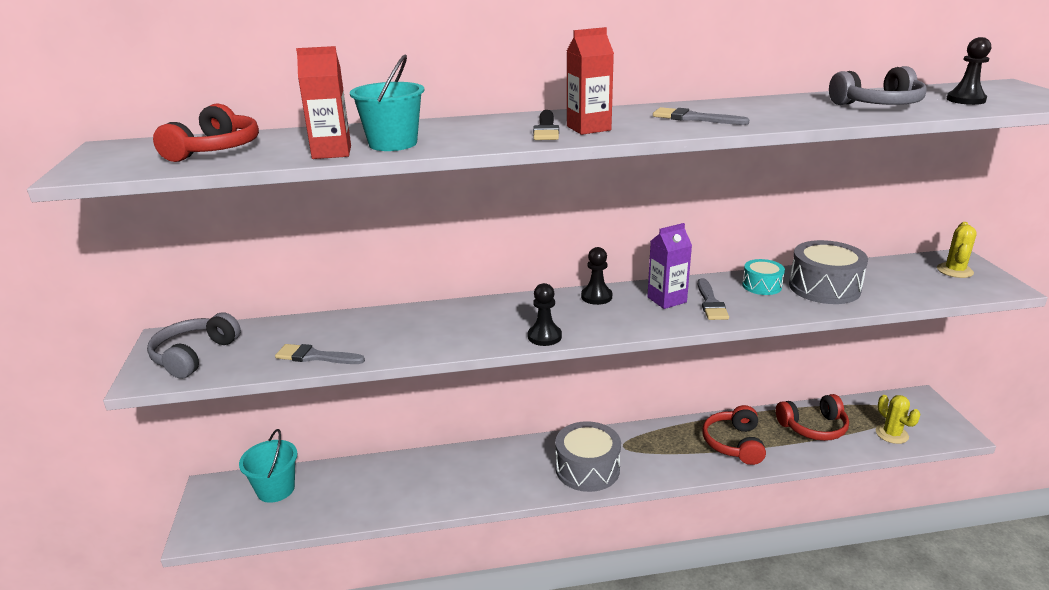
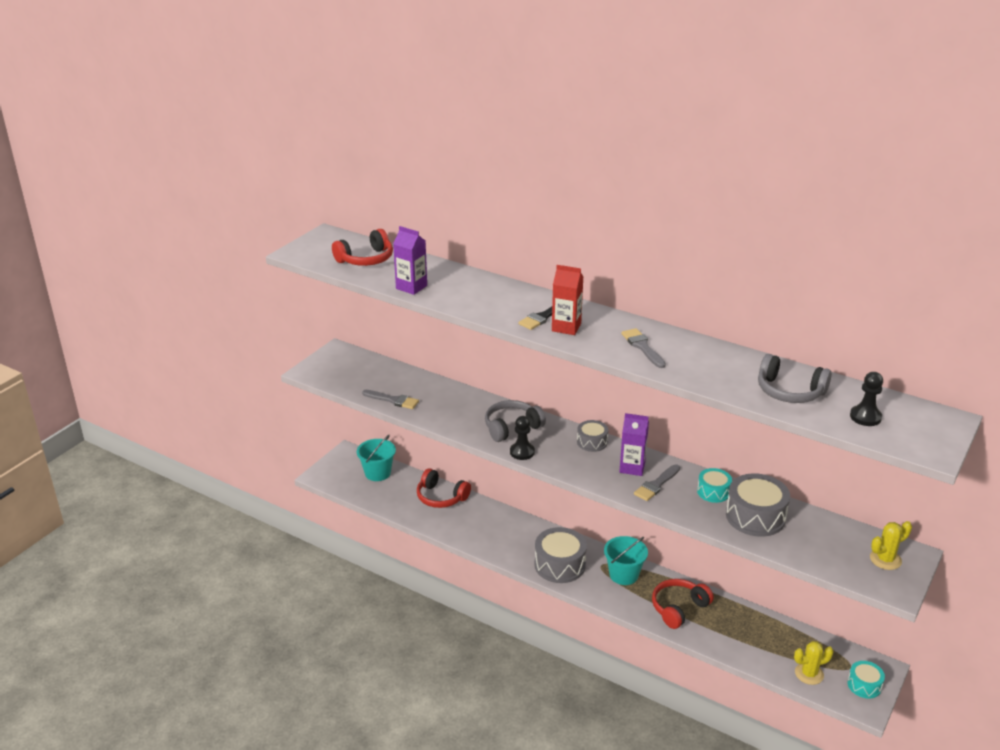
camera: 40 degrees right, 5 degrees up
(194, 355) = (340, 369): grey headphones -> grey headphones (512, 427)
(315, 356) = (393, 400): grey brush -> grey brush turned 150 degrees clockwise
(332, 152) = (411, 287): red carton -> purple carton
(393, 143) = (448, 293): turquoise bucket -> turquoise bucket (623, 575)
(596, 297) = (592, 442): black pawn -> grey drum
(813, 427) = (755, 633): red headphones -> red headphones (441, 497)
(891, 434) = (809, 674): yellow cactus -> yellow cactus turned 60 degrees clockwise
(932, 418) = (864, 685): none -> turquoise drum

